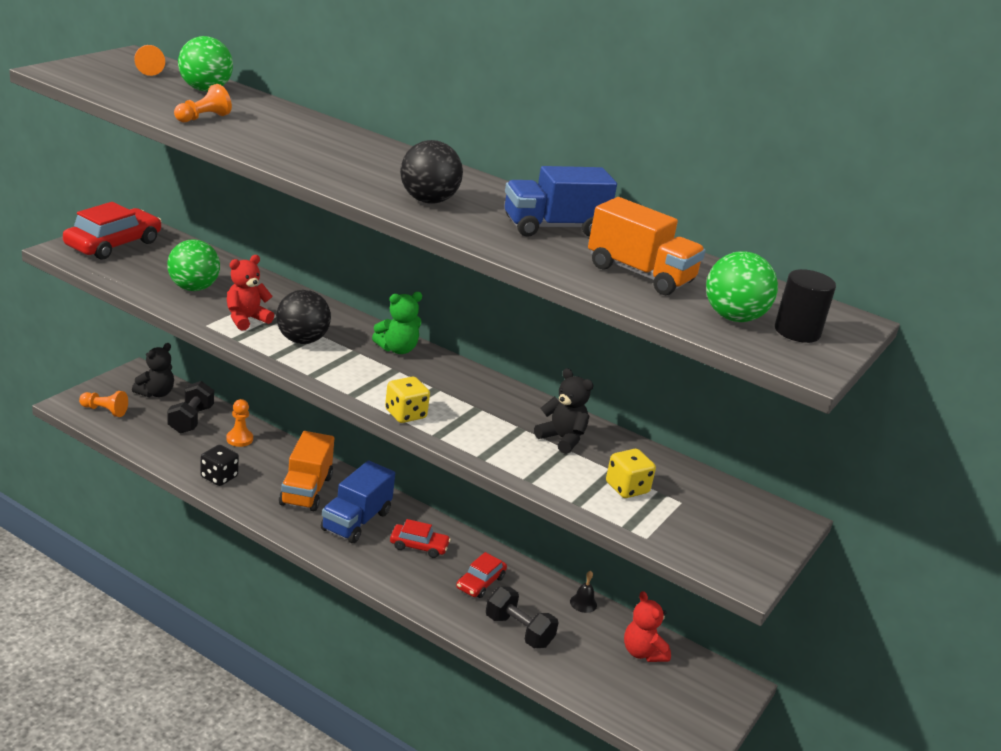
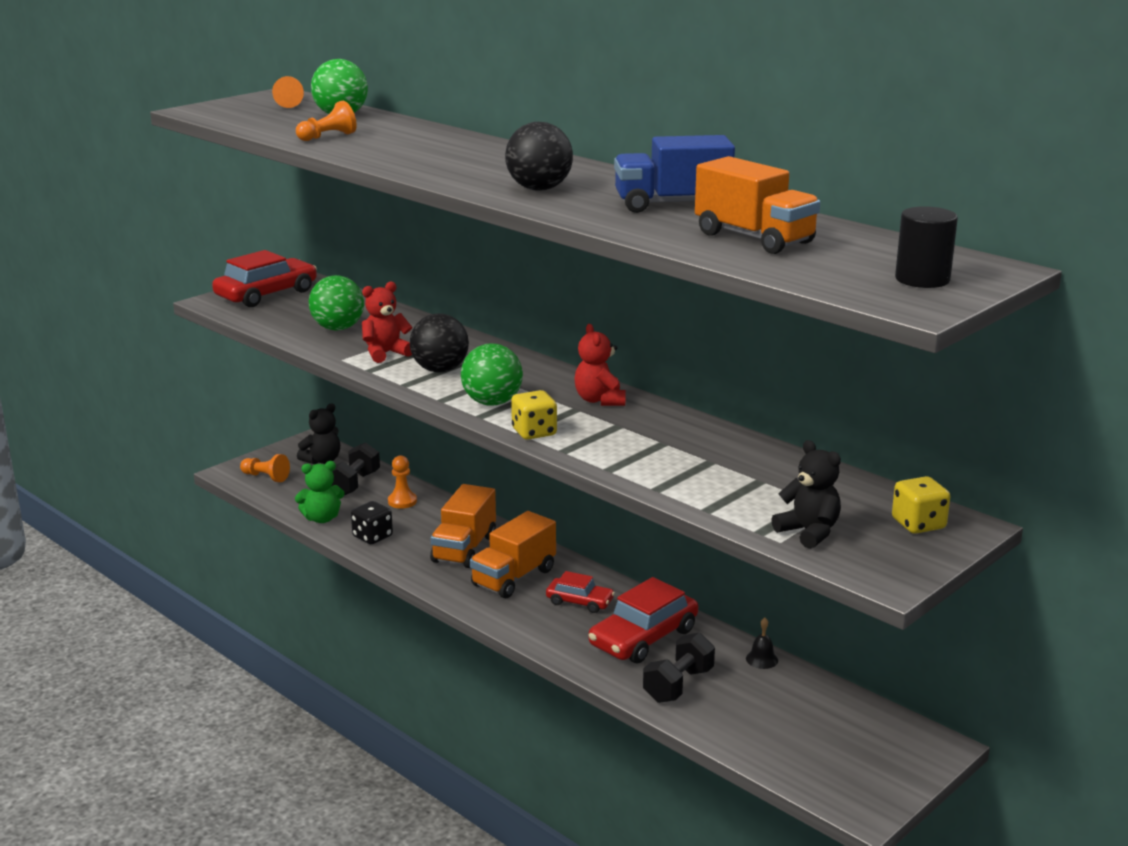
camera: 15 degrees right, 5 degrees down
(356, 521) = (514, 578): blue truck -> orange truck
(397, 349) = (543, 375): green teddy bear -> green teddy bear (322, 518)
(480, 582) = (643, 637): red car -> red car, size x1.75
(519, 631) = (678, 685): black dumbbell -> black dumbbell turned 75 degrees clockwise
(562, 439) = (708, 452): black teddy bear -> black teddy bear (809, 532)
(627, 488) = (771, 496): yellow dice -> yellow dice (918, 524)
(642, 652) = (824, 709): red teddy bear -> red teddy bear (599, 400)
(733, 317) = (849, 270): green ball -> green ball (492, 402)

